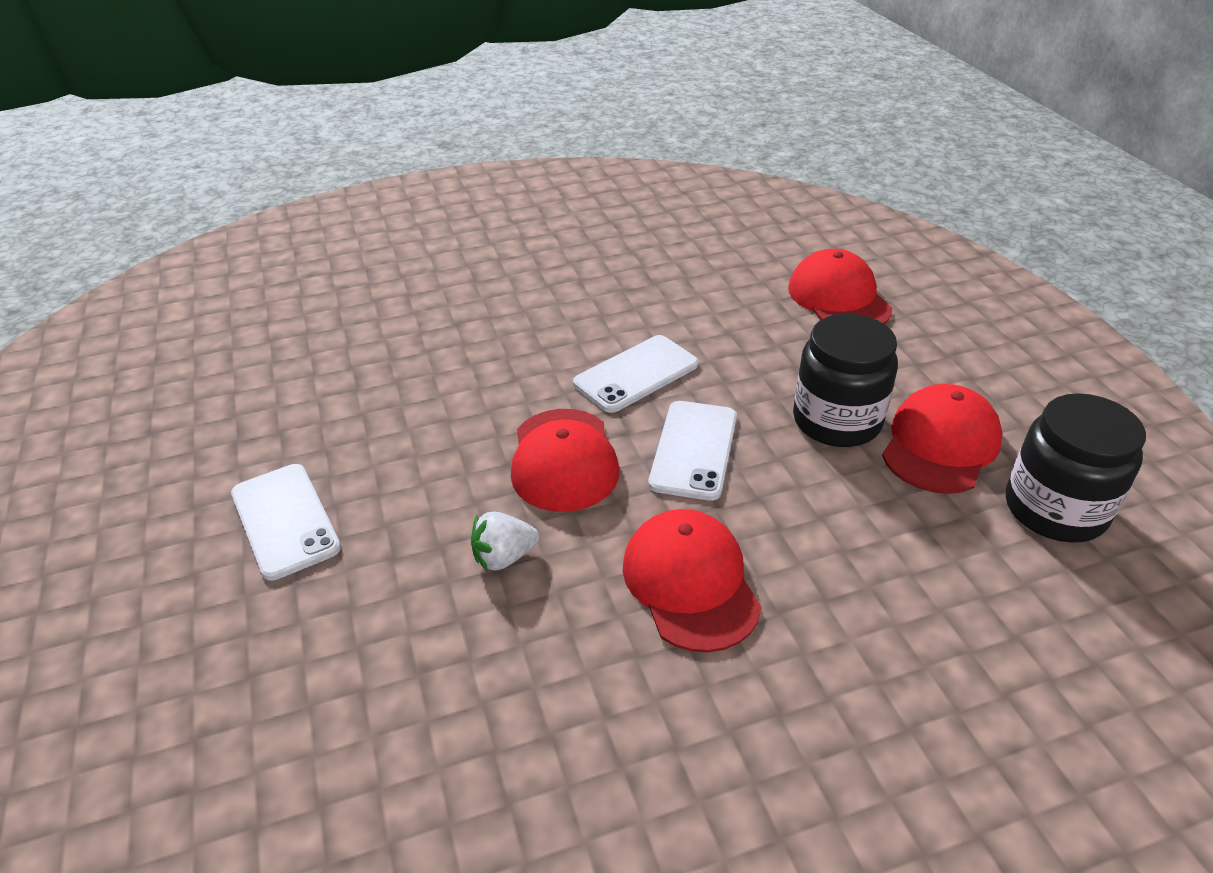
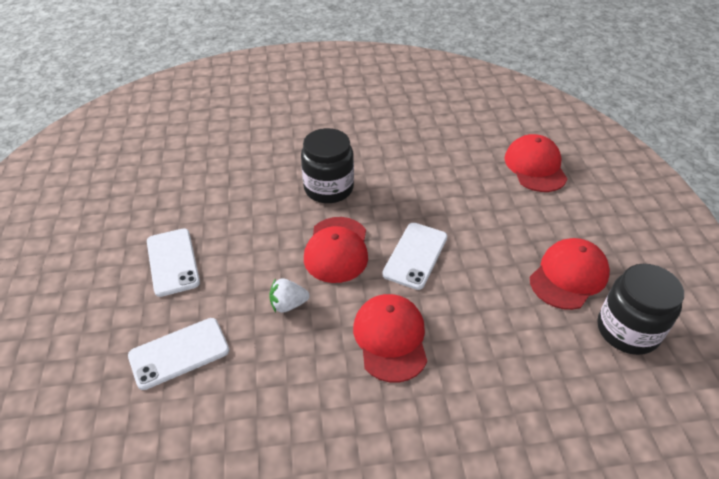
camera: 10 degrees right, 5 degrees up
(636, 374) = (394, 200): white phone -> white phone (179, 353)
(837, 421) = (508, 250): black jar -> black jar (328, 188)

